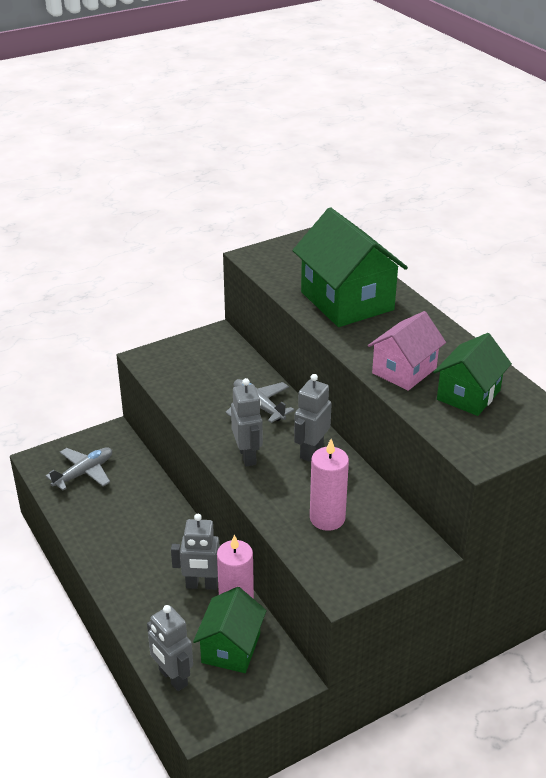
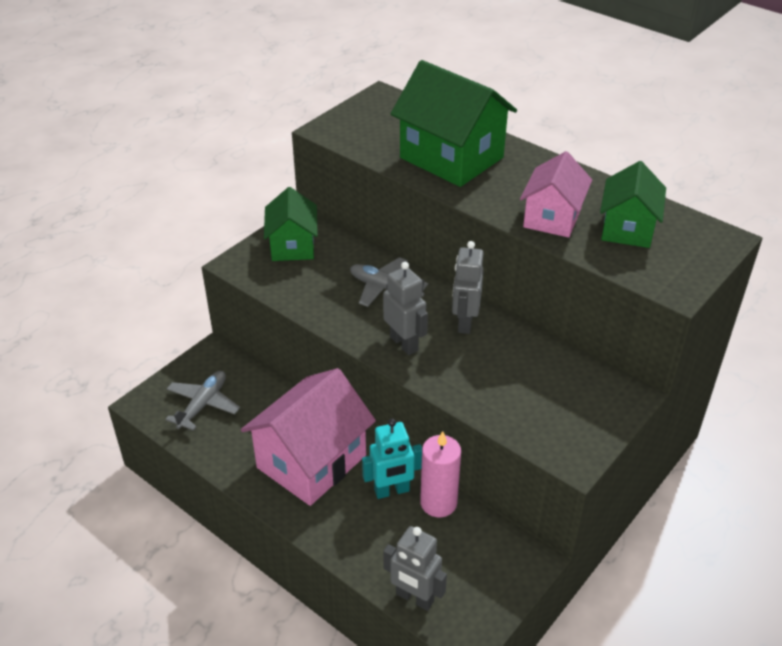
camera: 20 degrees left, 5 degrees up
(147, 542) = (311, 461): none -> pink house
(201, 585) = (392, 491): grey robot -> turquoise robot
(231, 648) = (456, 548): green house -> green house (293, 246)
(327, 518) = (520, 388): pink candle -> none

